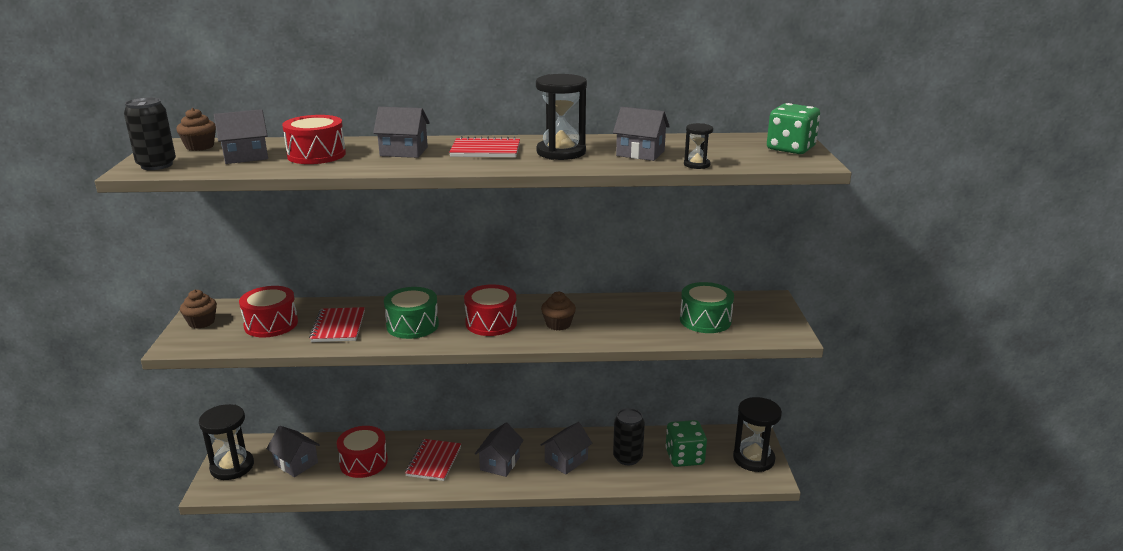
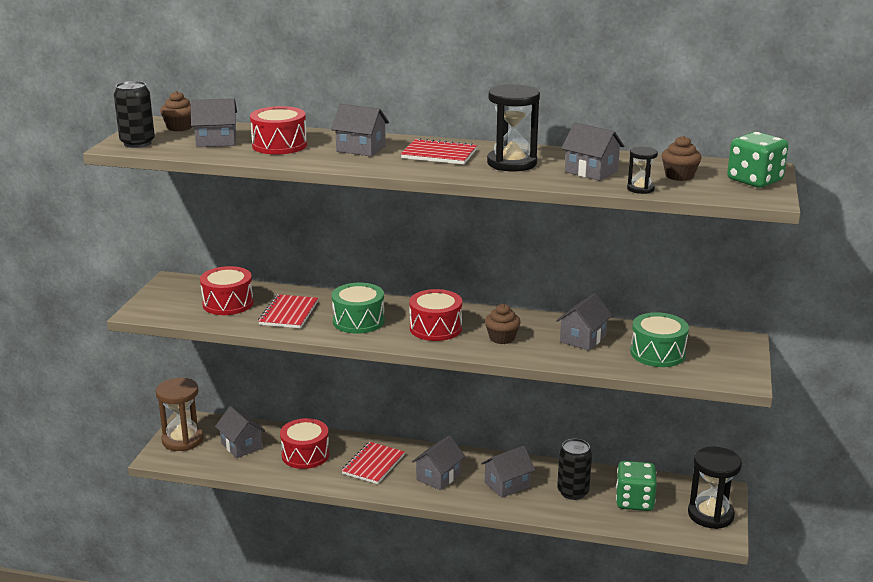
camera: 15 degrees right, 0 degrees up
(201, 322) = (166, 294): brown cupcake -> brown cupcake (679, 176)
(232, 467) = (182, 440): black hourglass -> brown hourglass
(632, 315) = (583, 339): none -> grey house

